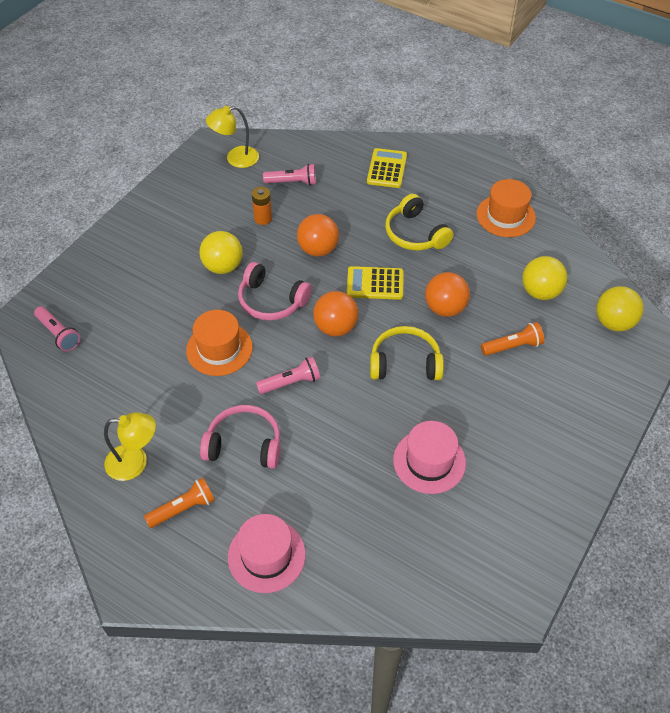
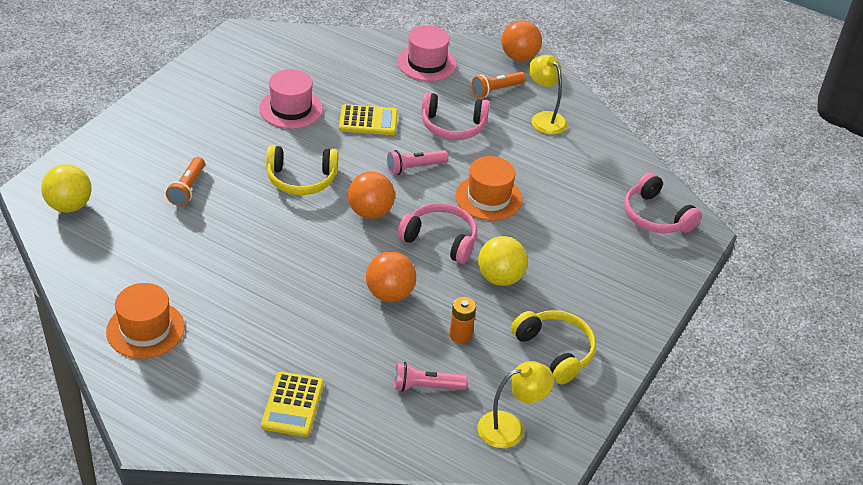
camera: 175 degrees right, 10 degrees down
(58, 334) = (655, 216): pink flashlight -> pink headphones
(135, 462) = (544, 118): yellow lamp -> yellow lamp turned 60 degrees clockwise
(375, 283) = (324, 253): yellow calculator -> yellow calculator (368, 121)
(415, 234) = (268, 309): yellow headphones -> yellow headphones (555, 351)
(445, 308) = (250, 226): orange ball -> orange ball (519, 57)
(512, 346) = (187, 188): orange flashlight -> orange flashlight turned 60 degrees counterclockwise
(540, 292) = (137, 238): yellow ball -> none

